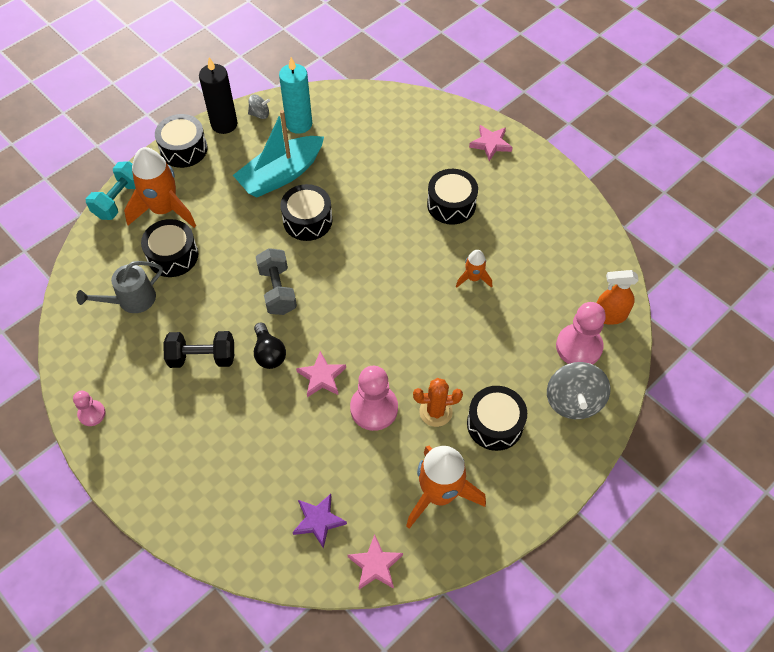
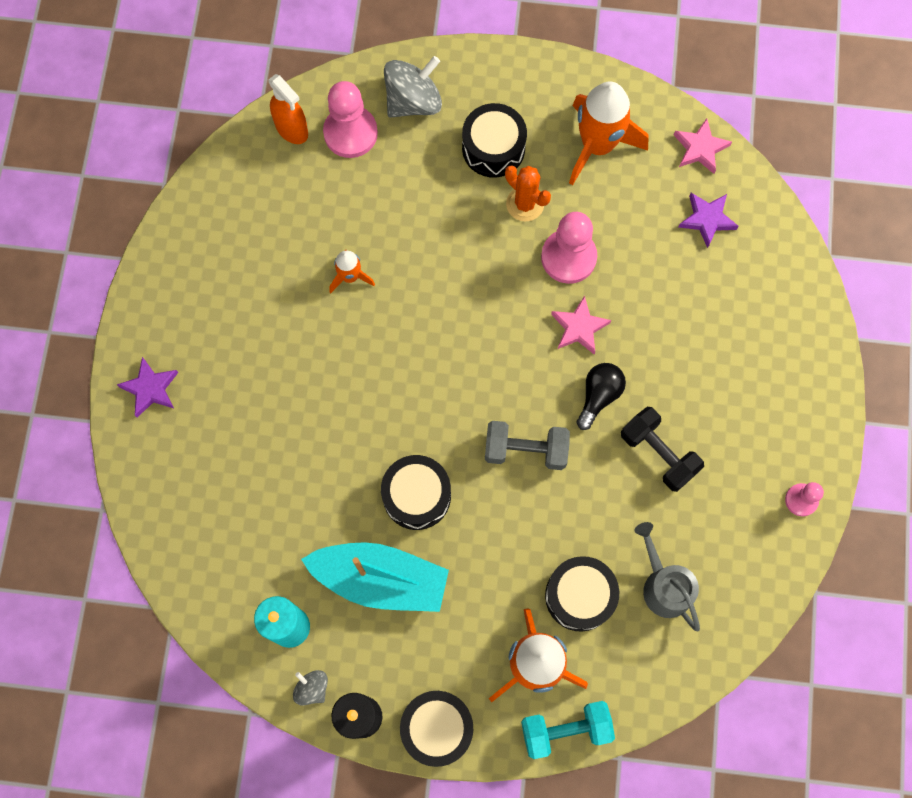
camera: 130 degrees left, 15 degrees up
(131, 300) = (664, 585): grey watering can -> grey watering can turned 135 degrees counterclockwise
(277, 290) = (525, 450): grey dumbbell -> grey dumbbell turned 60 degrees clockwise
(451, 204) = (272, 366): black drum -> none
(490, 144) = (150, 389): pink star -> purple star

